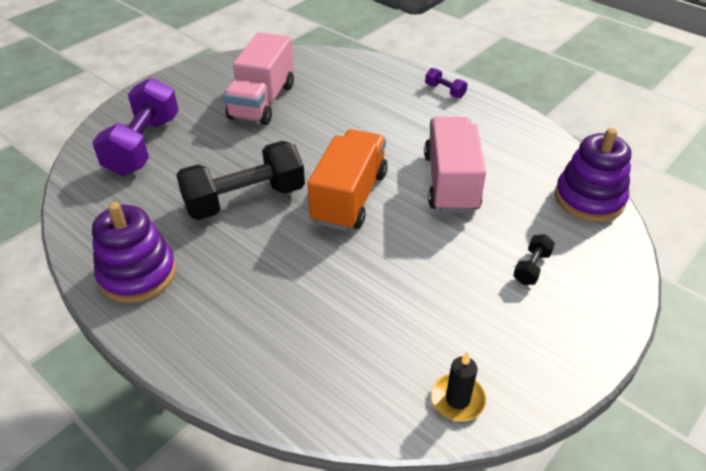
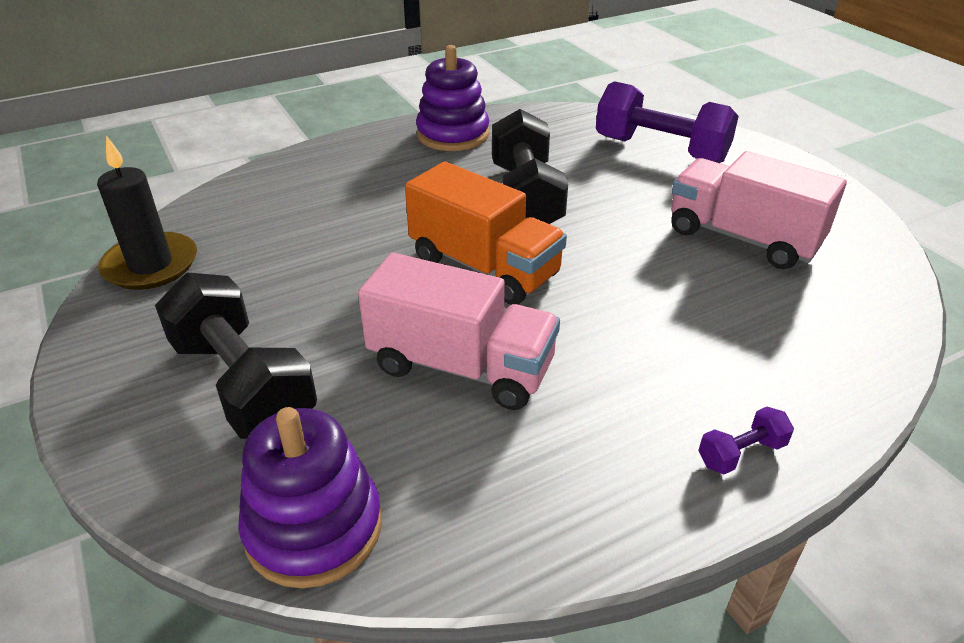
camera: 110 degrees right, 5 degrees down
(457, 399) = (151, 265): black candle -> black candle, size x1.65
(531, 268) = (243, 384): black dumbbell -> black dumbbell, size x2.33

